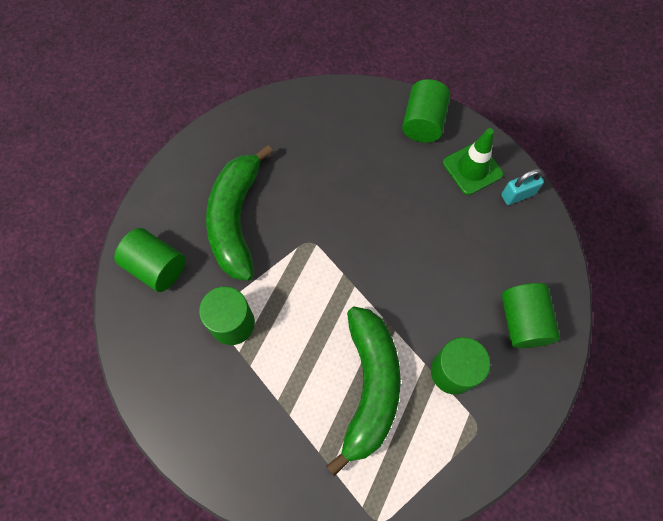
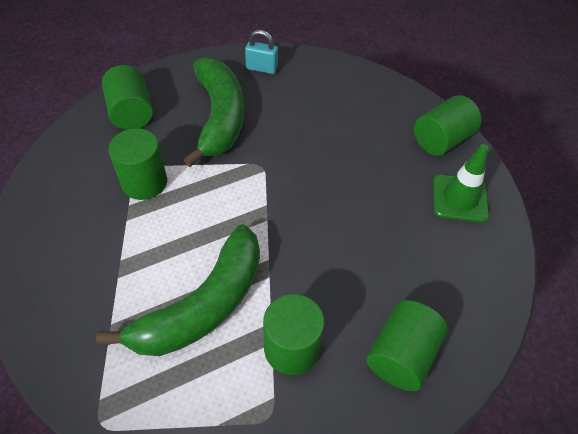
camera: 35 degrees right, 15 degrees down
(236, 219) = (219, 117): green banana -> green banana turned 135 degrees clockwise
(517, 195) = (489, 245): turquoise padlock -> turquoise padlock (261, 68)

